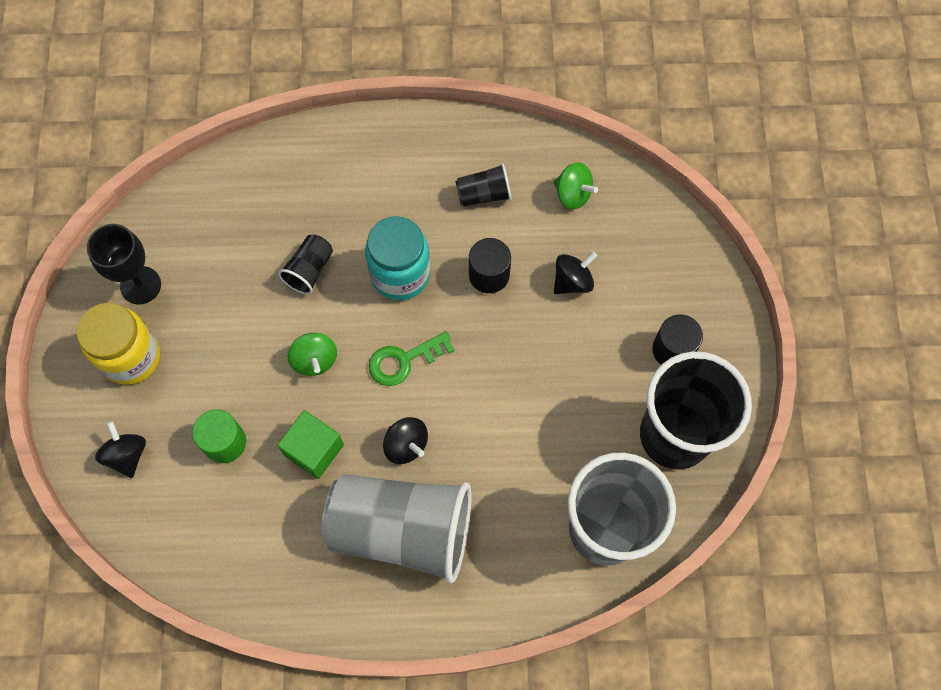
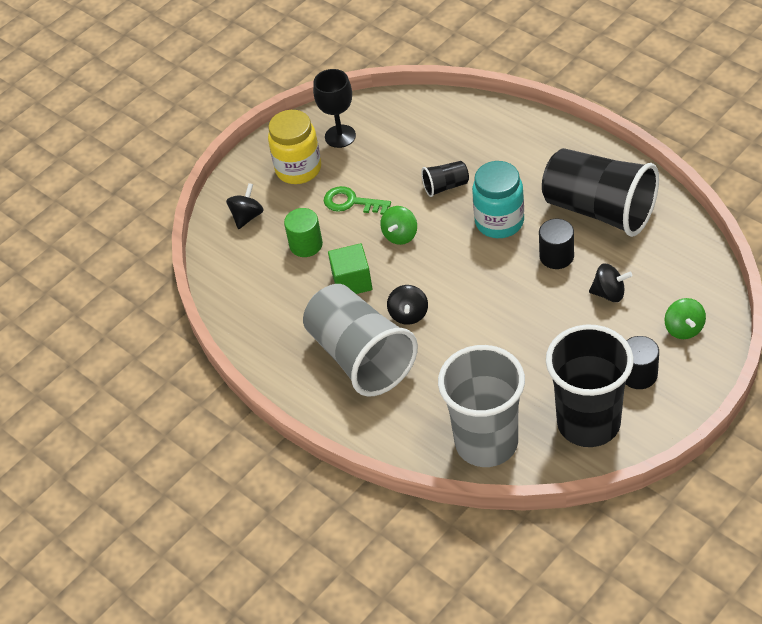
camera: 50 degrees right, 20 degrees down
(404, 360) = (453, 269): green key -> green key (351, 202)
(484, 194) = (599, 210): black cup -> black cup, size x2.33
(573, 194) = (661, 245): green spinning top -> green spinning top (683, 329)

